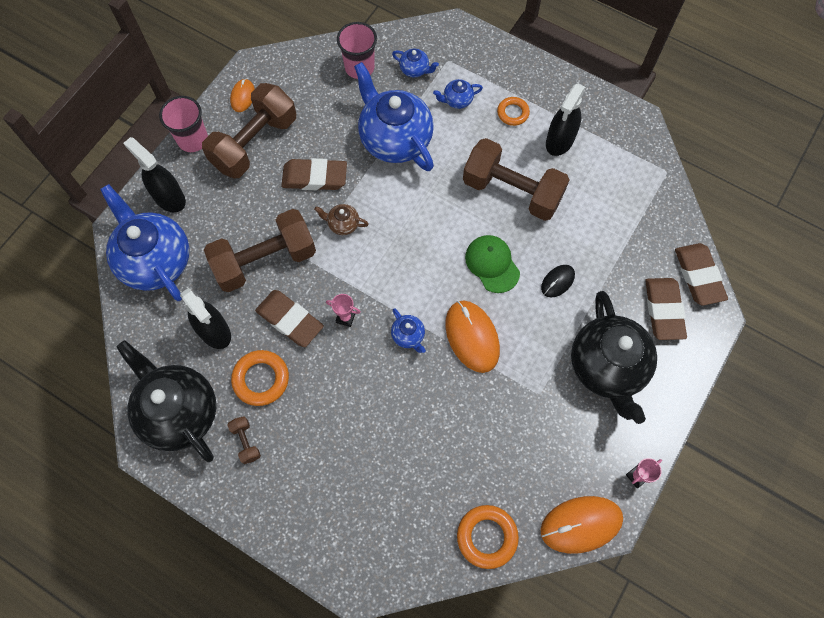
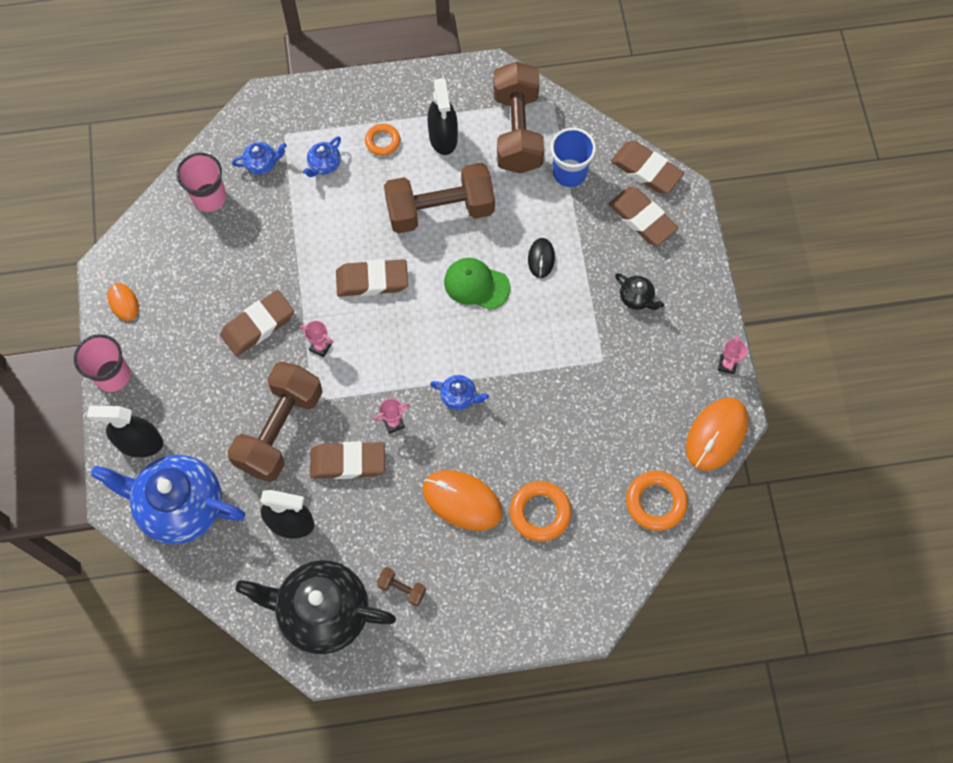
camera: 40 degrees left, 0 degrees up
(254, 143) = (174, 336): brown dumbbell -> brown dumbbell (517, 131)
(261, 379) = (368, 529): orange ring -> orange ring (540, 512)
(343, 224) = (320, 347): brown teapot -> pink trophy
(395, 139) = (300, 239): blue teapot -> none
(419, 205) = (372, 280): none -> brown eraser
(472, 337) = (511, 357): orange mouse -> orange mouse (462, 501)
(607, 367) = (636, 298): black teapot -> black teapot, size x0.42
(634, 234) = (569, 173): none -> blue cup

